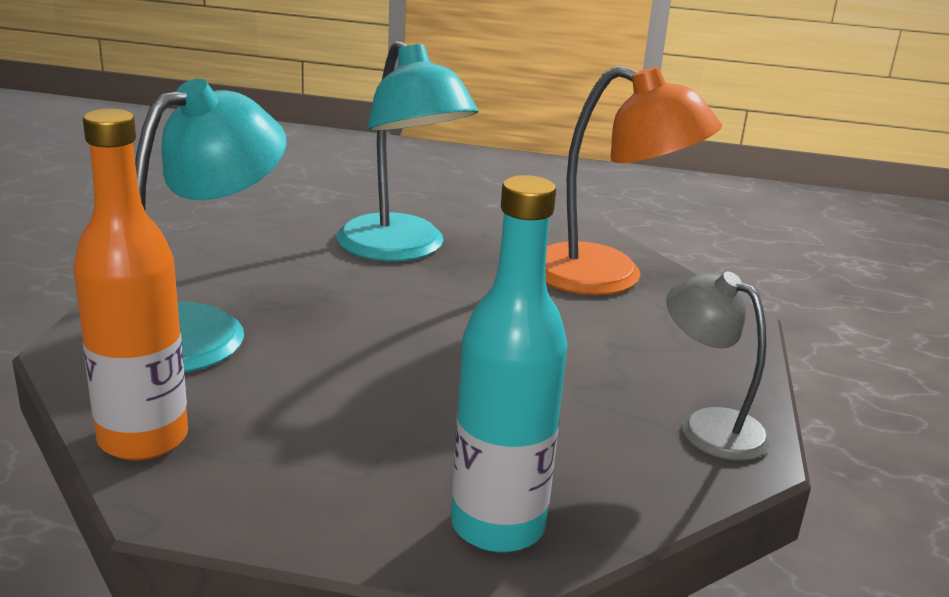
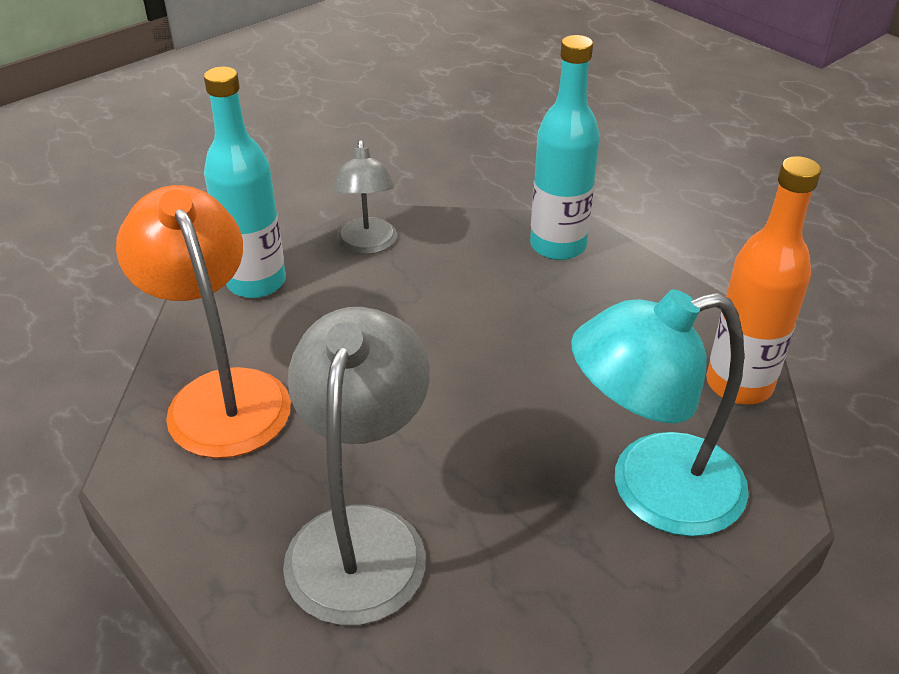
camera: 140 degrees left, 15 degrees up
(401, 249) = (361, 537): turquoise lamp -> grey lamp
(734, 350) = (256, 282): none -> turquoise bottle

